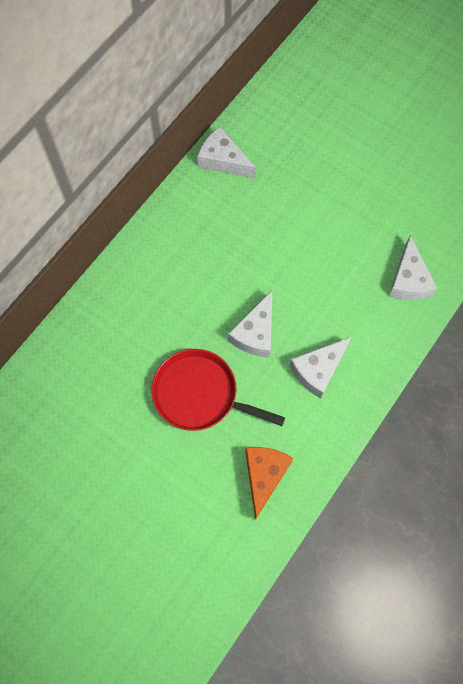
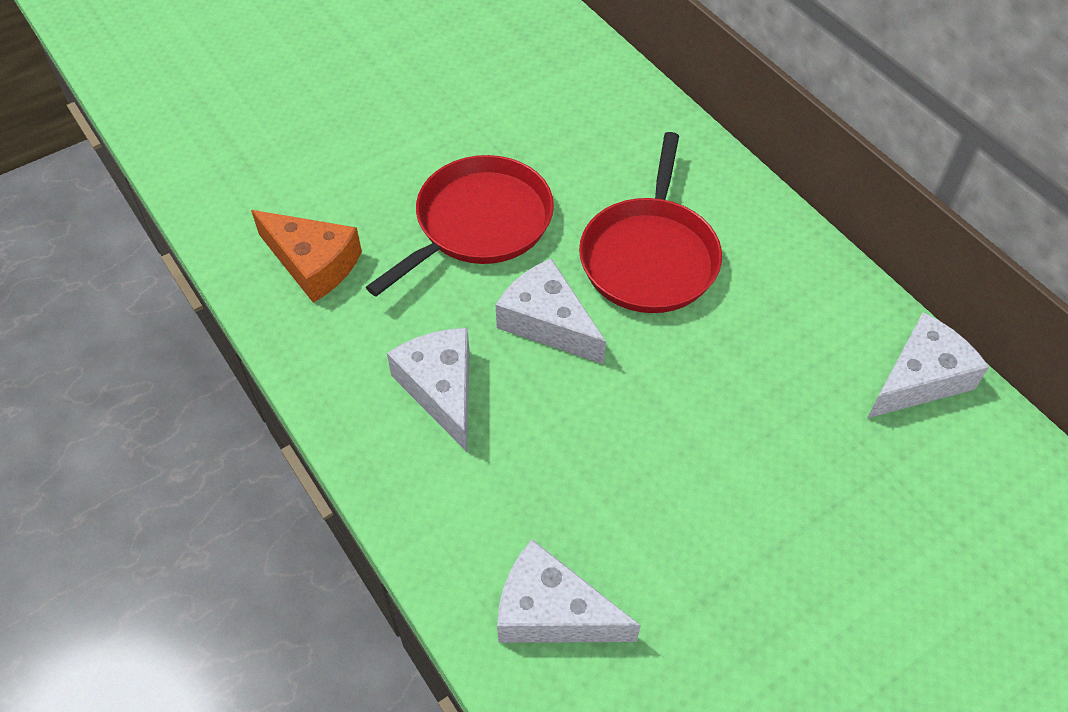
camera: 110 degrees right, 15 degrees down
(191, 296) = (650, 256): none -> red pan

